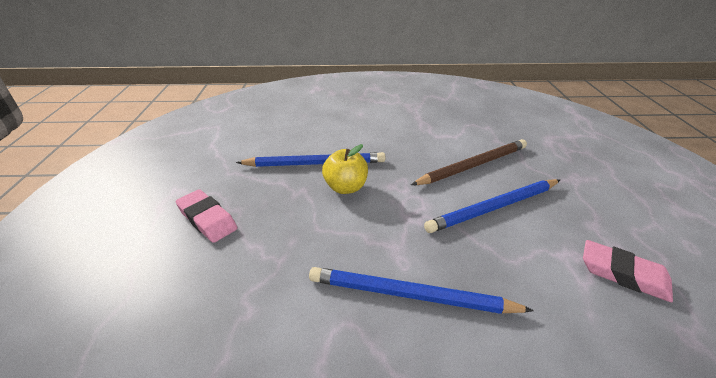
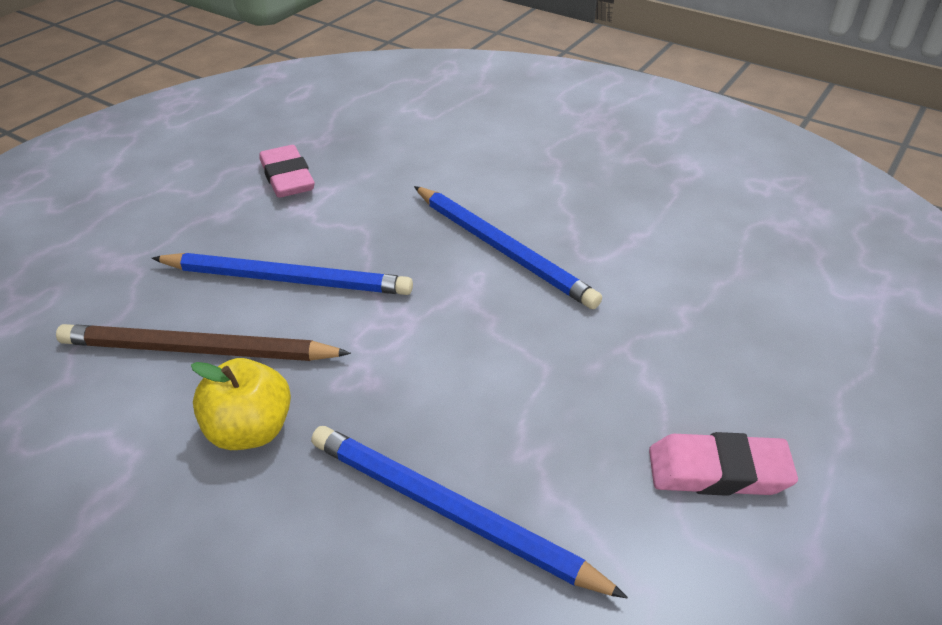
camera: 145 degrees left, 5 degrees up
(207, 219) = (718, 471): pink eraser -> pink eraser turned 75 degrees counterclockwise
(346, 187) = (445, 417): yellow apple -> yellow apple (250, 430)

